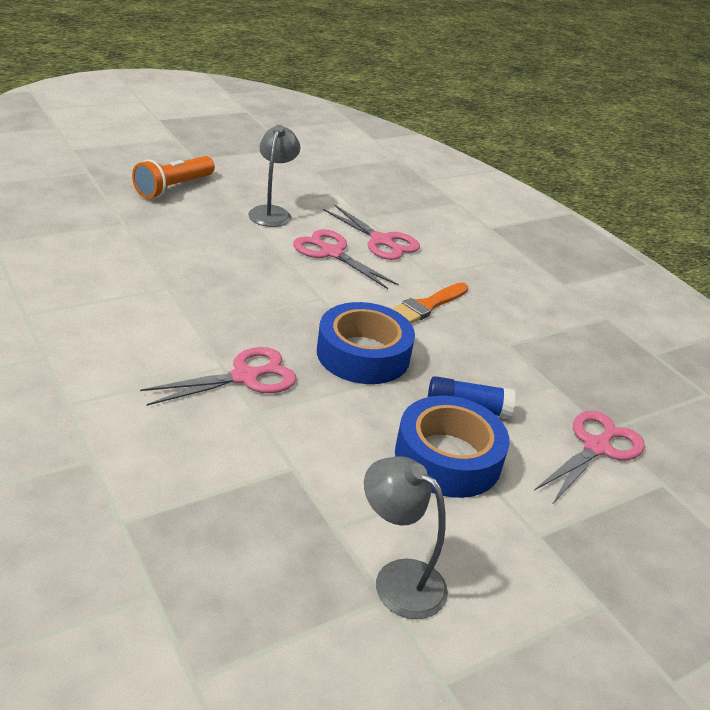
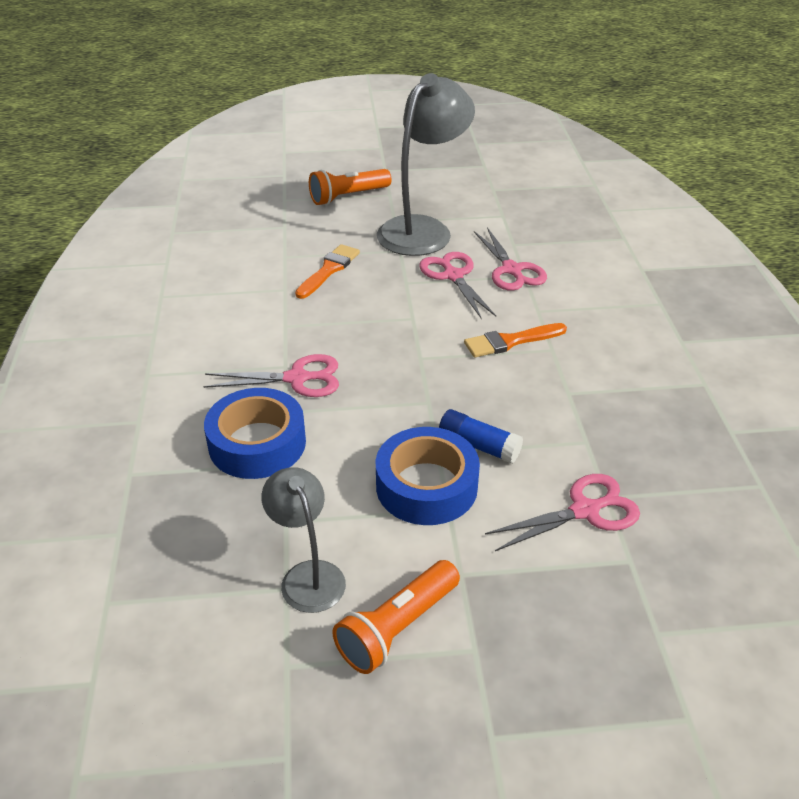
camera: 30 degrees right, 5 degrees up
(203, 262) = (329, 270): none -> orange brush
(272, 212) = (423, 229): grey lamp -> grey lamp, size x1.80
(363, 354) = (415, 377): blue tape -> blue tape (257, 443)
(519, 606) = (397, 627): none -> orange flashlight

